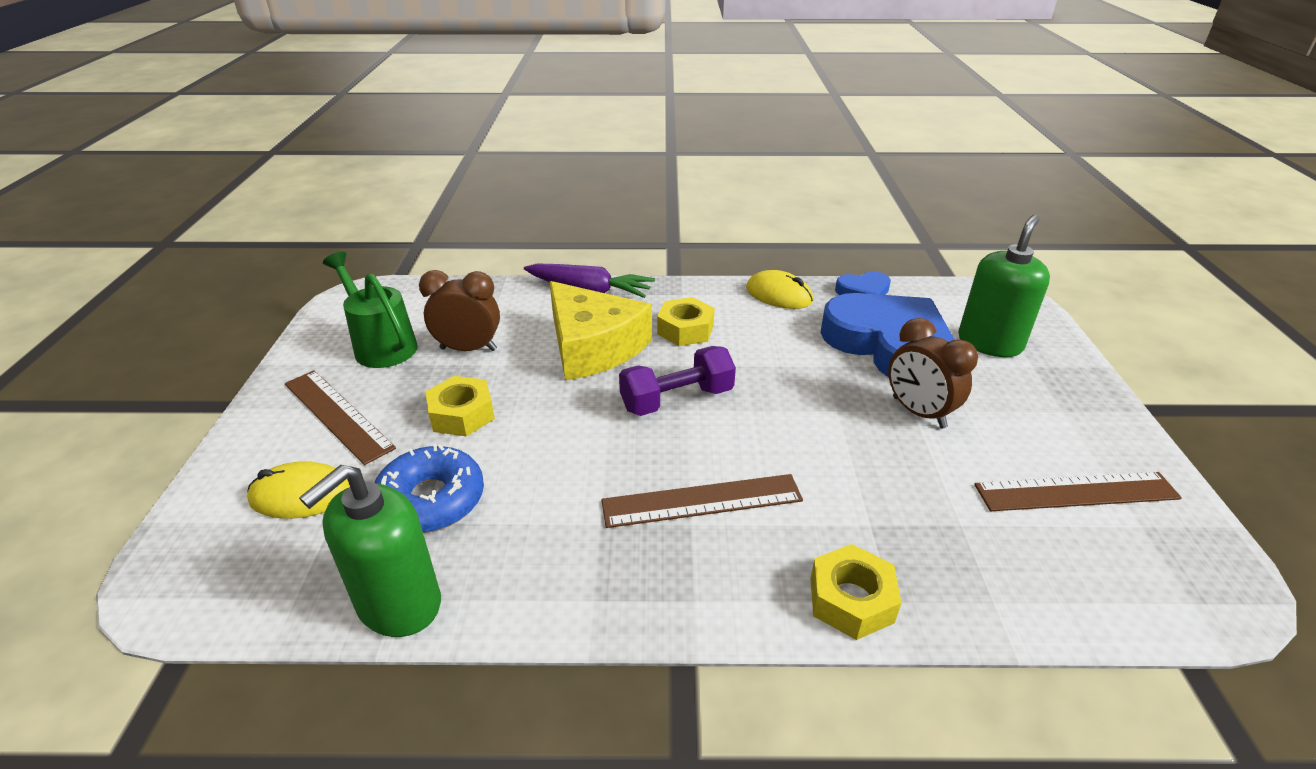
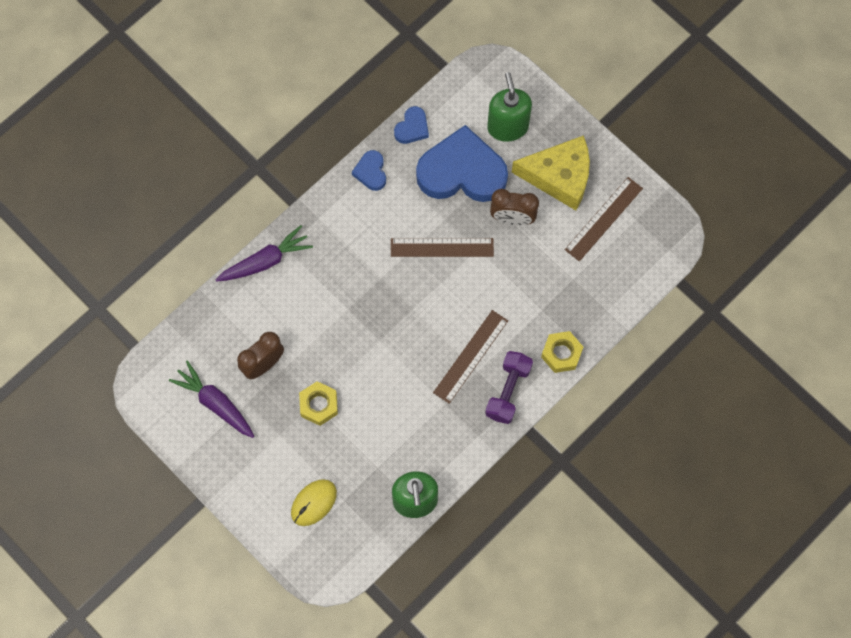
camera: 45 degrees left, 35 degrees up
(337, 415) = (263, 458): brown ruler -> brown ruler (442, 247)
(381, 345) = (215, 403): green watering can -> purple carrot
(431, 500) = (368, 455): blue donut -> none
(593, 347) = (322, 305): yellow cheese -> yellow cheese (559, 176)
(677, 399) = (402, 306): purple dumbbell -> purple dumbbell (508, 391)
(685, 329) = (353, 249): yellow nut -> none
(779, 295) = (371, 172): yellow mouse -> blue heart

